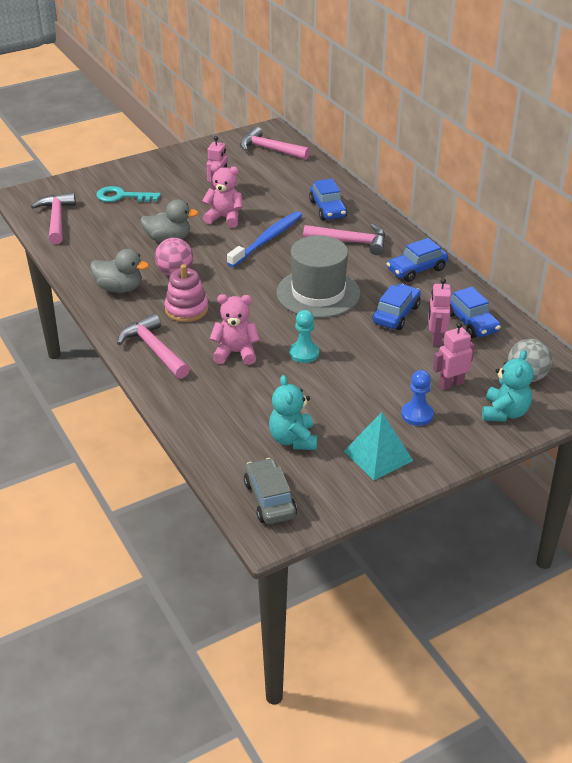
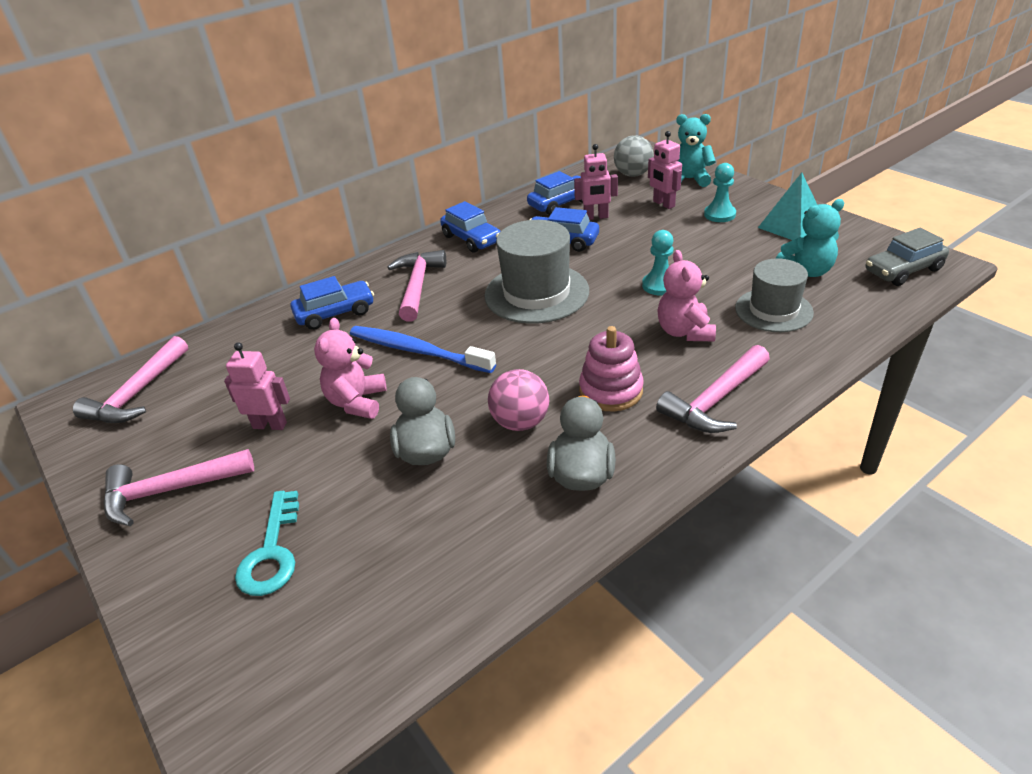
camera: 95 degrees left, 0 degrees up
(56, 219) = (358, 643): pink hammer -> pink hammer (170, 491)
(243, 403) = (773, 310): none -> grey hat
(417, 415) = (719, 214): blue pawn -> turquoise pawn

